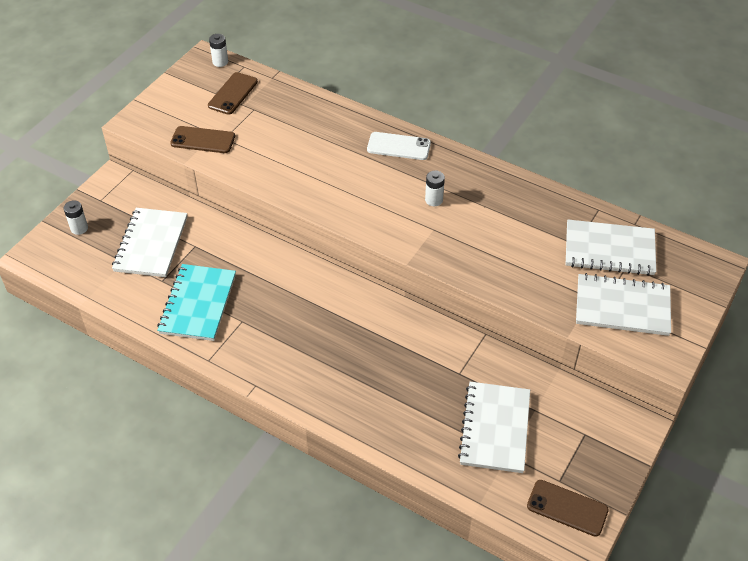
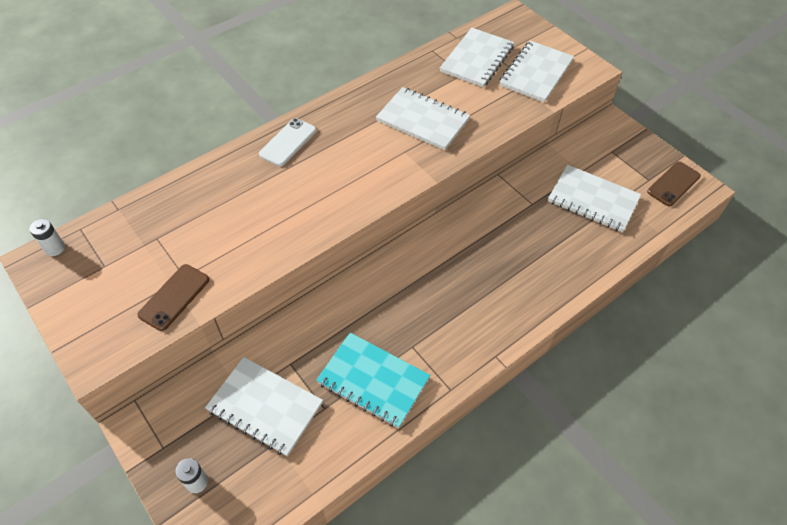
camera: 70 degrees left, 5 degrees up
(233, 94) = (118, 250): brown phone -> none
(434, 200) = (370, 140): white battery -> none
(485, 230) = (422, 120): none -> white notebook

